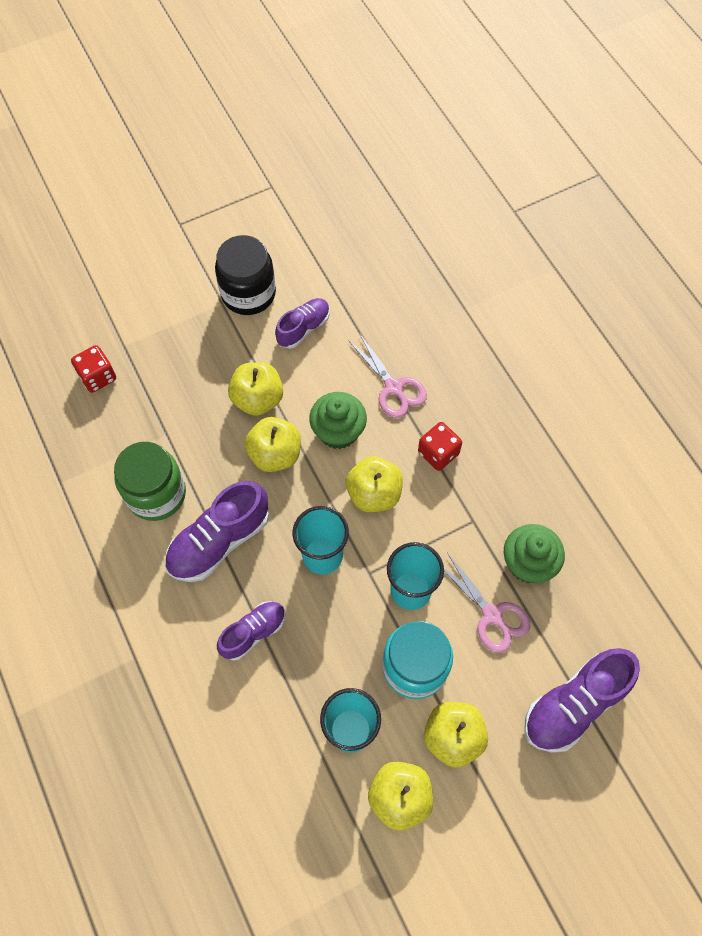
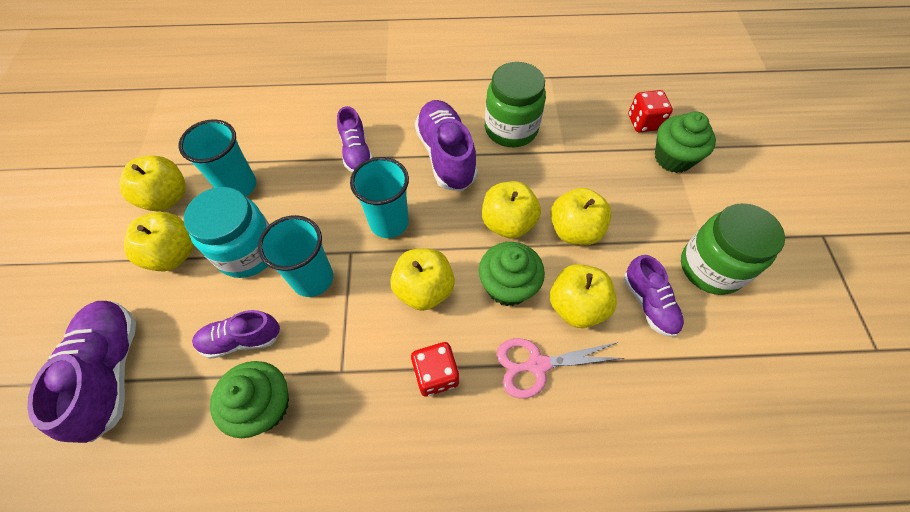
camera: 115 degrees right, 5 degrees down
(137, 342) = (673, 158): none -> green cupcake
(248, 293) = (711, 267): black jar -> green jar
(331, 376) = (576, 306): none -> yellow apple
(492, 615) = (241, 340): pink scissors -> purple shoe

